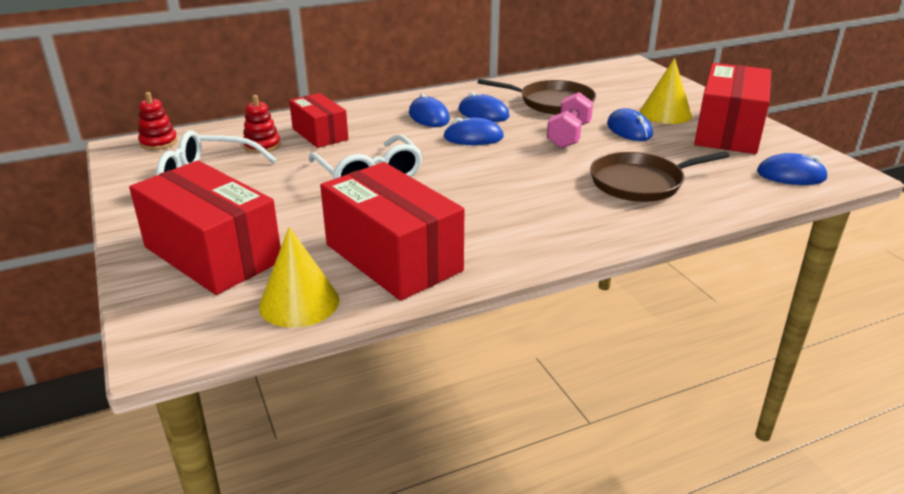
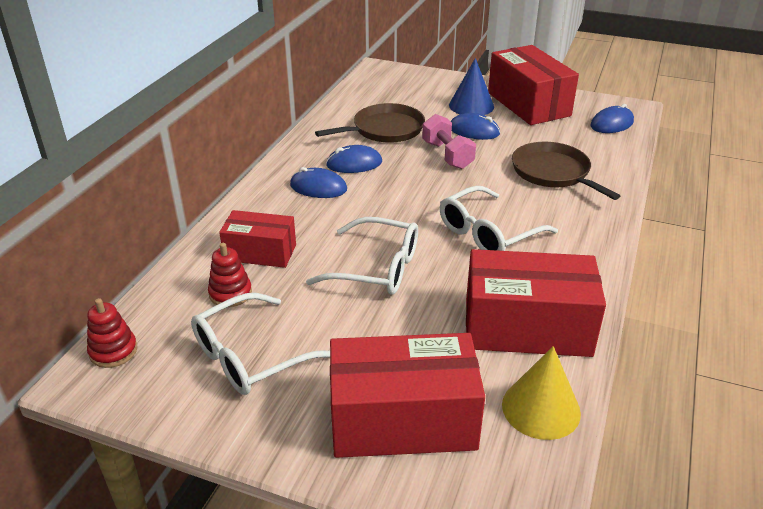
camera: 45 degrees left, 5 degrees up
(473, 137) = (387, 190): blue mouse -> none
(492, 193) = (488, 233): none -> white glasses
(640, 183) = (553, 173): brown pan -> brown pan turned 120 degrees clockwise
(665, 113) = (471, 106): yellow cone -> blue cone

